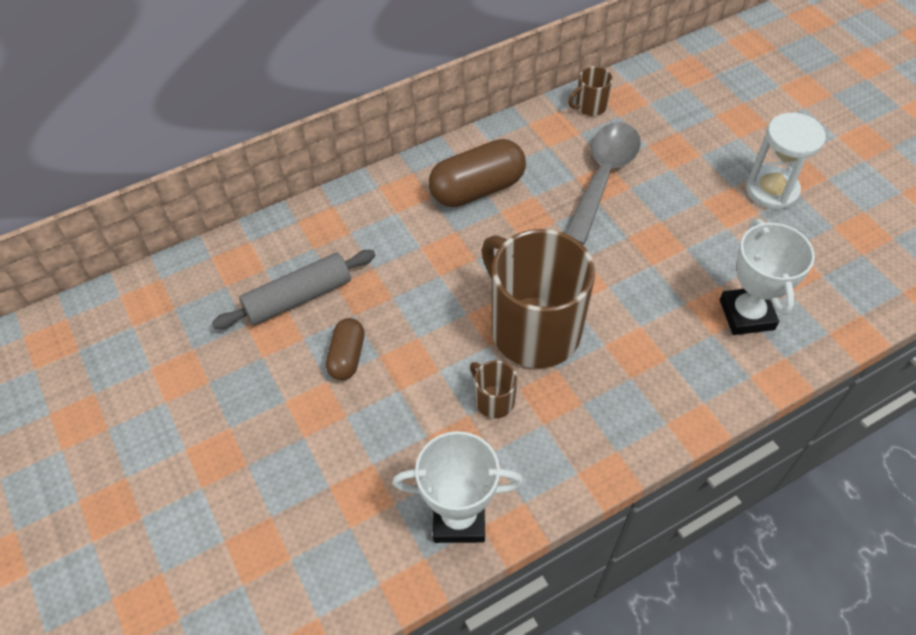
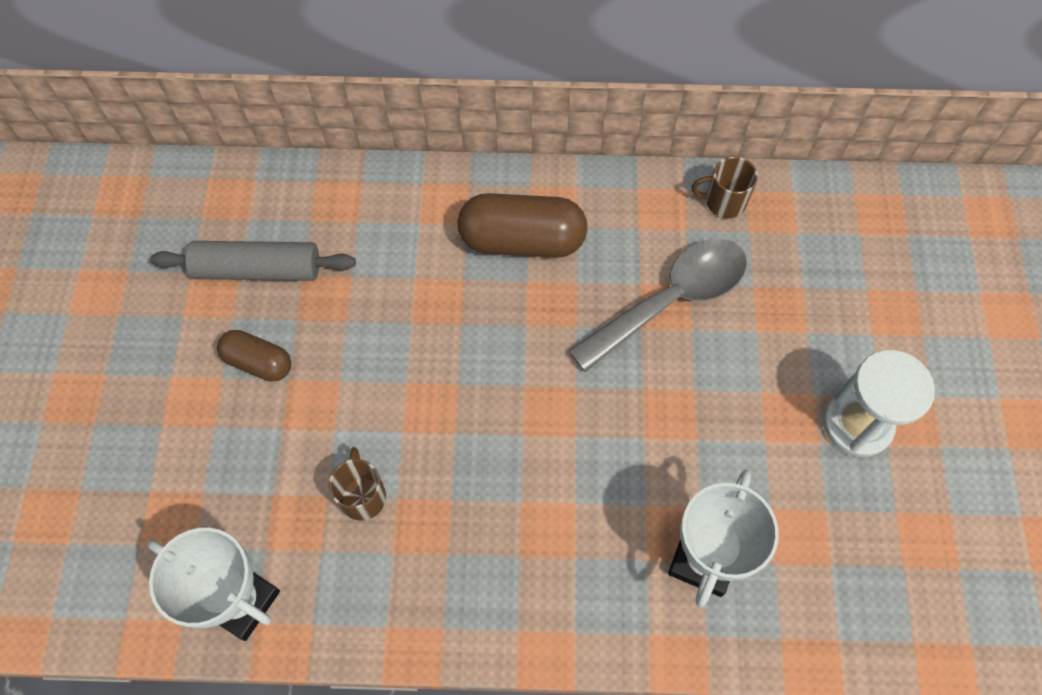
camera: 30 degrees right, 10 degrees up
(347, 356) = (258, 362): brown capsule -> brown capsule turned 75 degrees clockwise
(533, 329) = (460, 440): brown mug -> none

